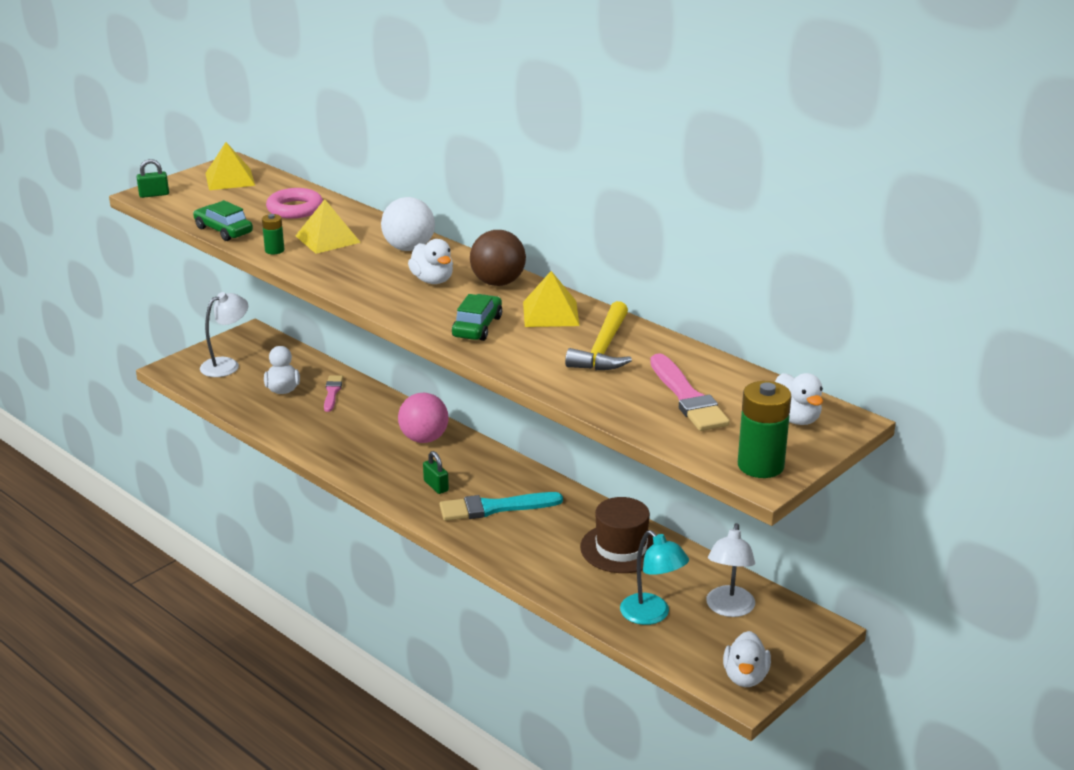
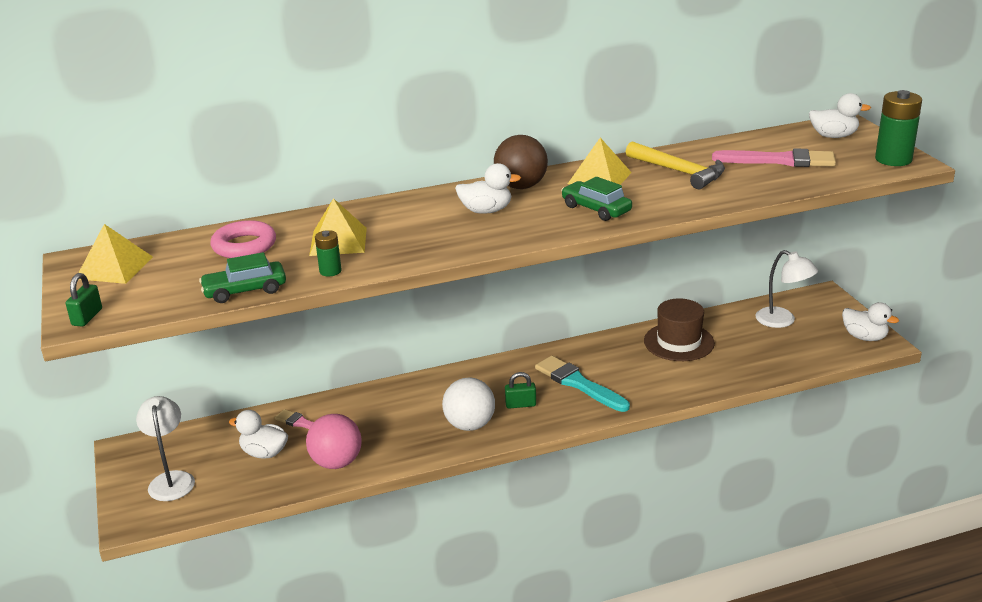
camera: 60 degrees left, 0 degrees up
(409, 248) = (407, 209): white ball -> white ball (470, 425)
(424, 439) = (438, 392): pink ball -> pink ball (336, 463)
(494, 508) = (578, 384): turquoise brush -> turquoise brush turned 120 degrees clockwise
(652, 615) = (772, 353): turquoise lamp -> none

